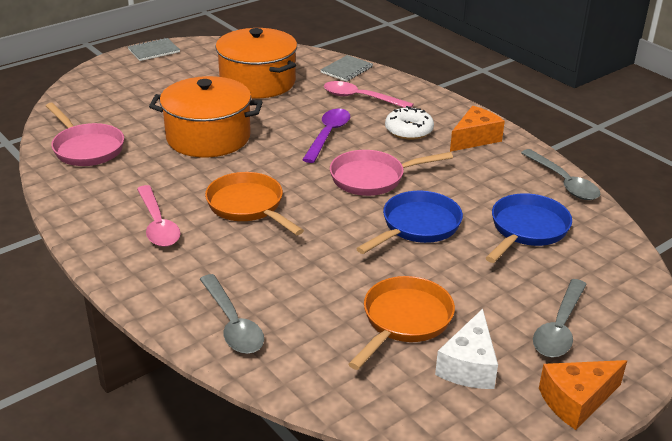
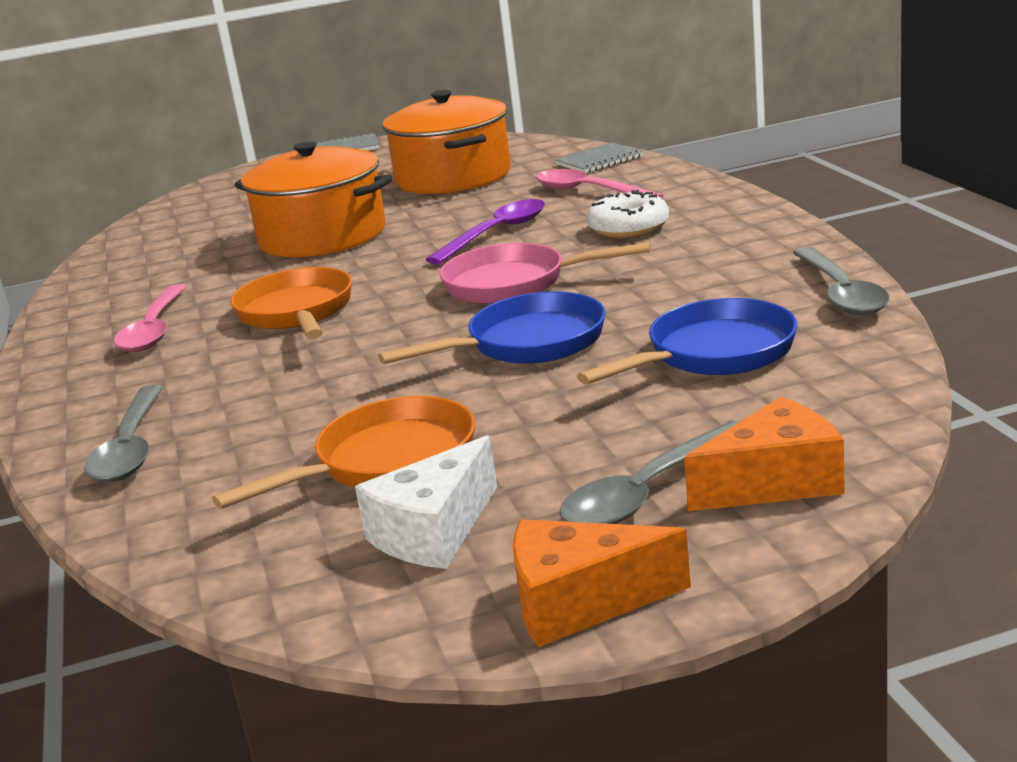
camera: 25 degrees right, 10 degrees down
(86, 148) = (153, 248): pink pan -> none
(475, 138) = (730, 237): orange cheese -> orange cheese (775, 482)

